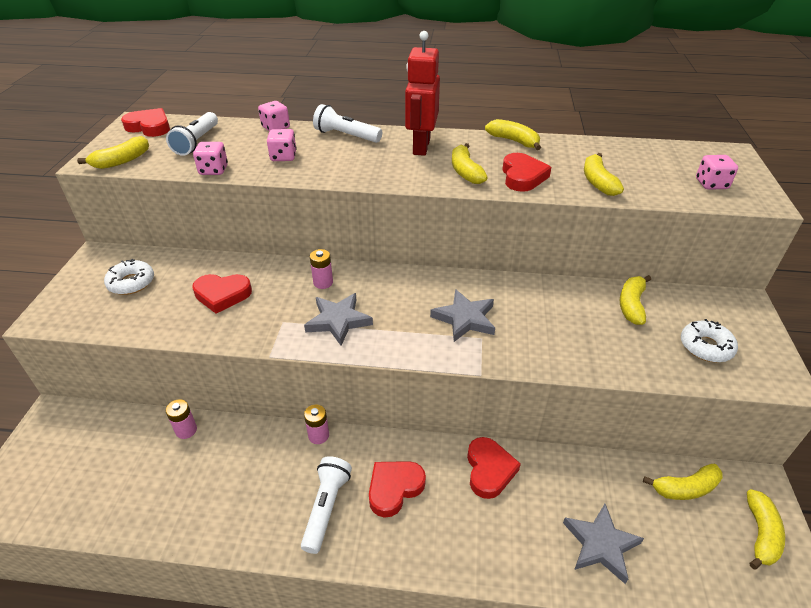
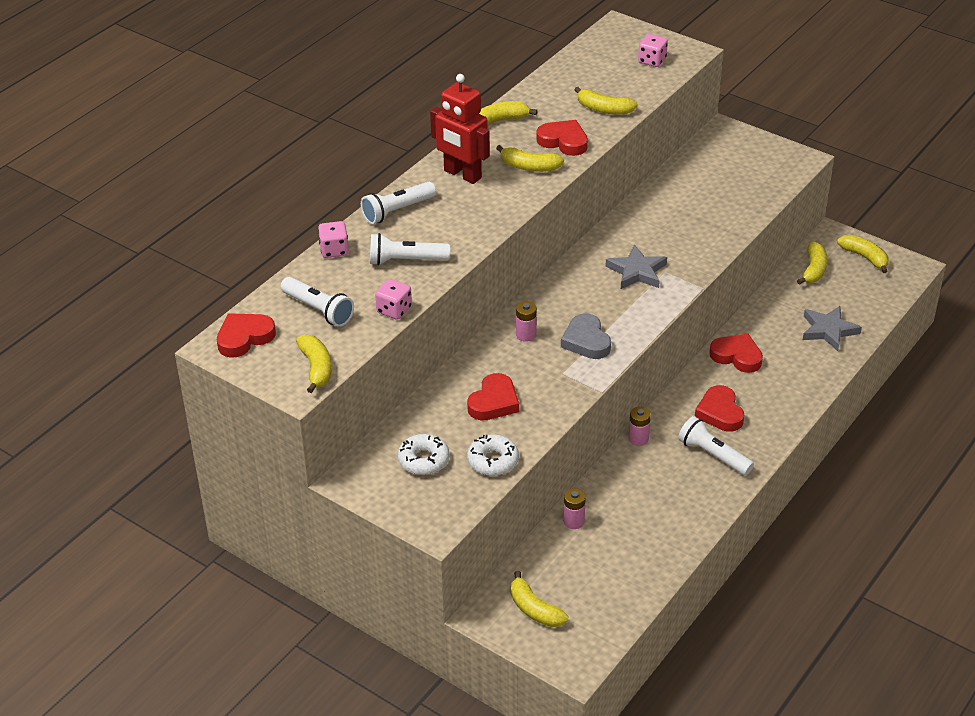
camera: 60 degrees left, 0 degrees up
(283, 157) = (406, 261): pink dice -> white flashlight
(338, 321) = (586, 341): grey star -> grey heart
(631, 305) = (686, 182): yellow banana -> yellow banana (534, 609)
(705, 347) = (752, 172): white donut -> white donut (493, 461)

